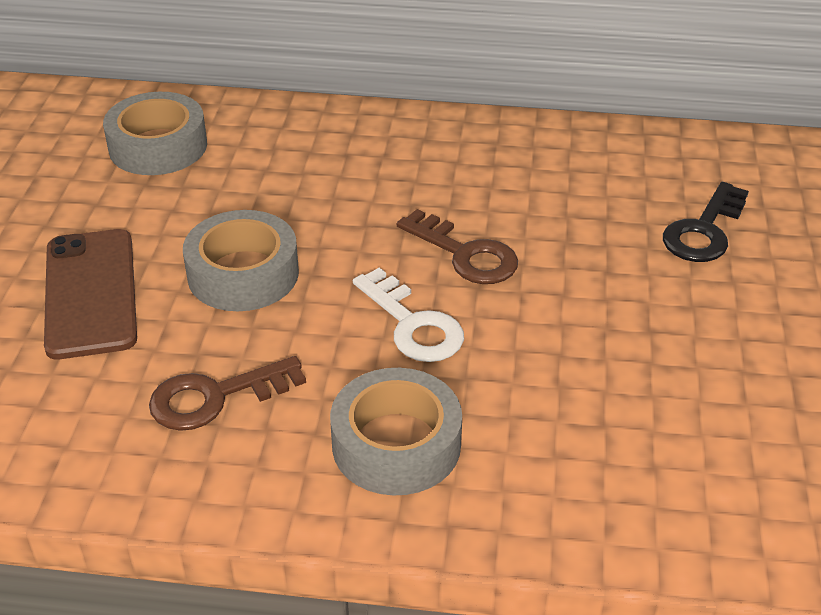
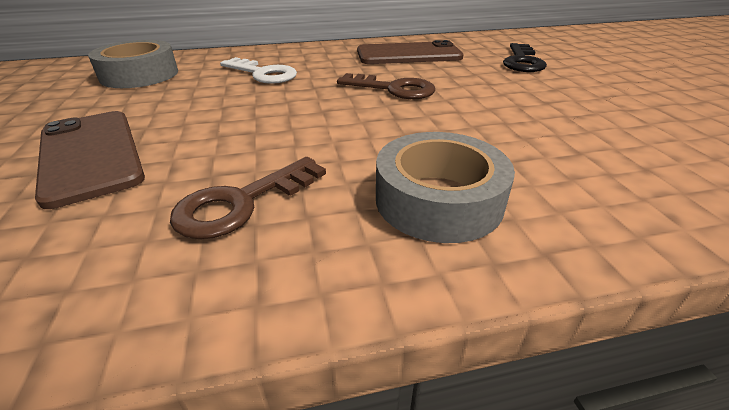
camera: 20 degrees left, 5 degrees down
(243, 273) = (233, 122): grey tape -> none
(412, 324) = (387, 125): white key -> white key (263, 74)
(542, 173) = (408, 54): none -> brown phone

